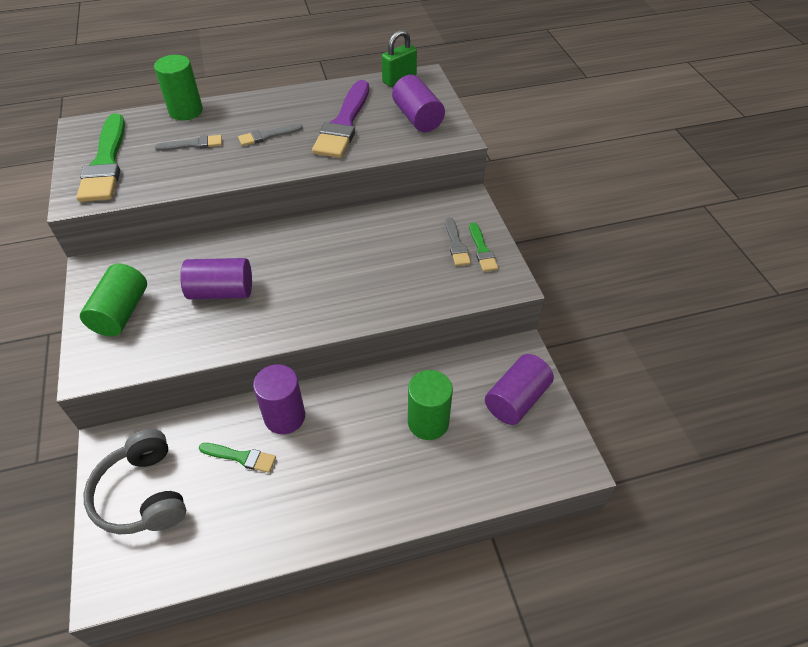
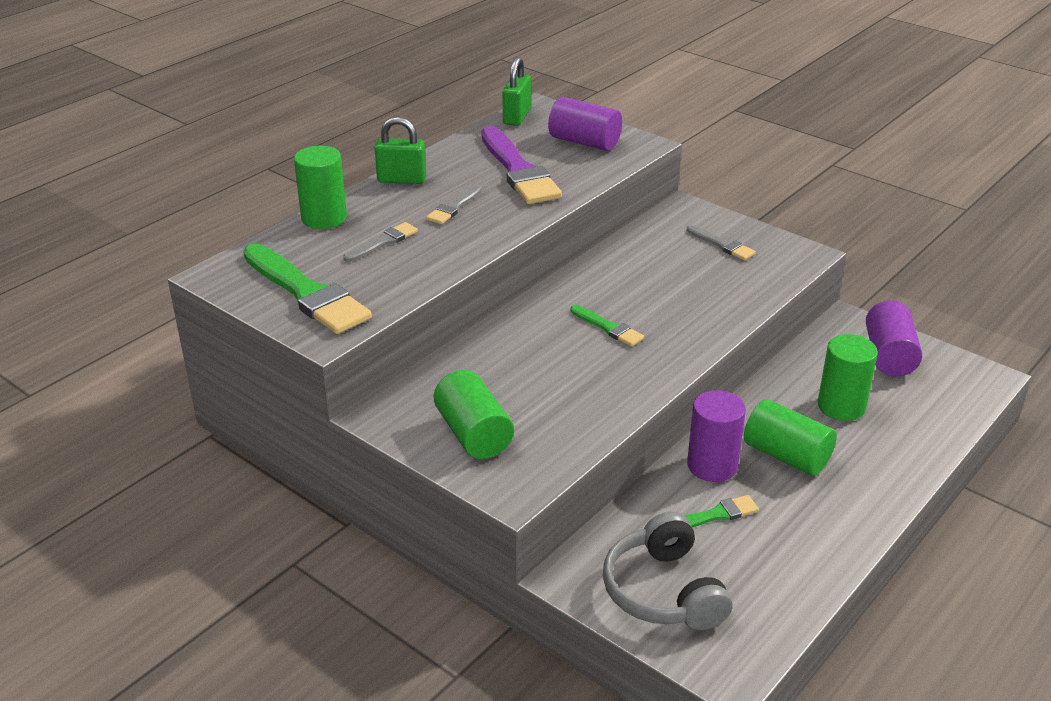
camera: 35 degrees left, 15 degrees down
(143, 494) = (663, 591): grey headphones -> grey headphones turned 45 degrees clockwise
(221, 292) = (554, 372): purple cylinder -> none
(265, 101) = (401, 179): none -> green padlock
(341, 439) = (786, 456): none -> green cylinder
(482, 250) = (750, 240): green brush -> green brush (608, 328)

